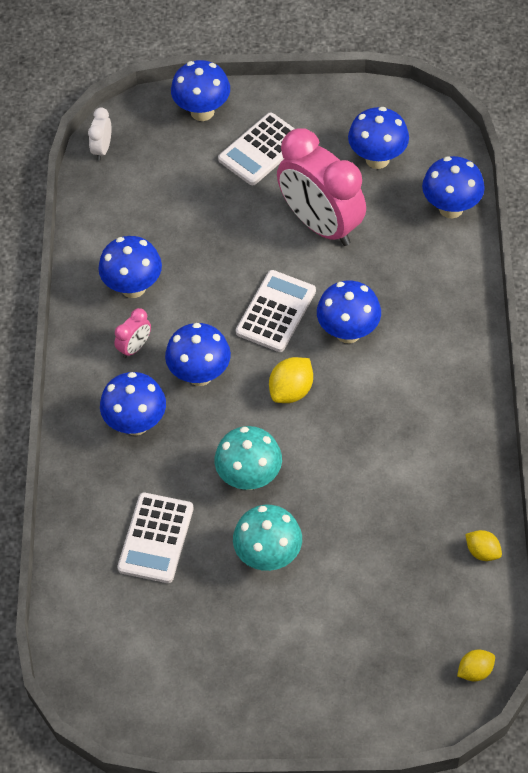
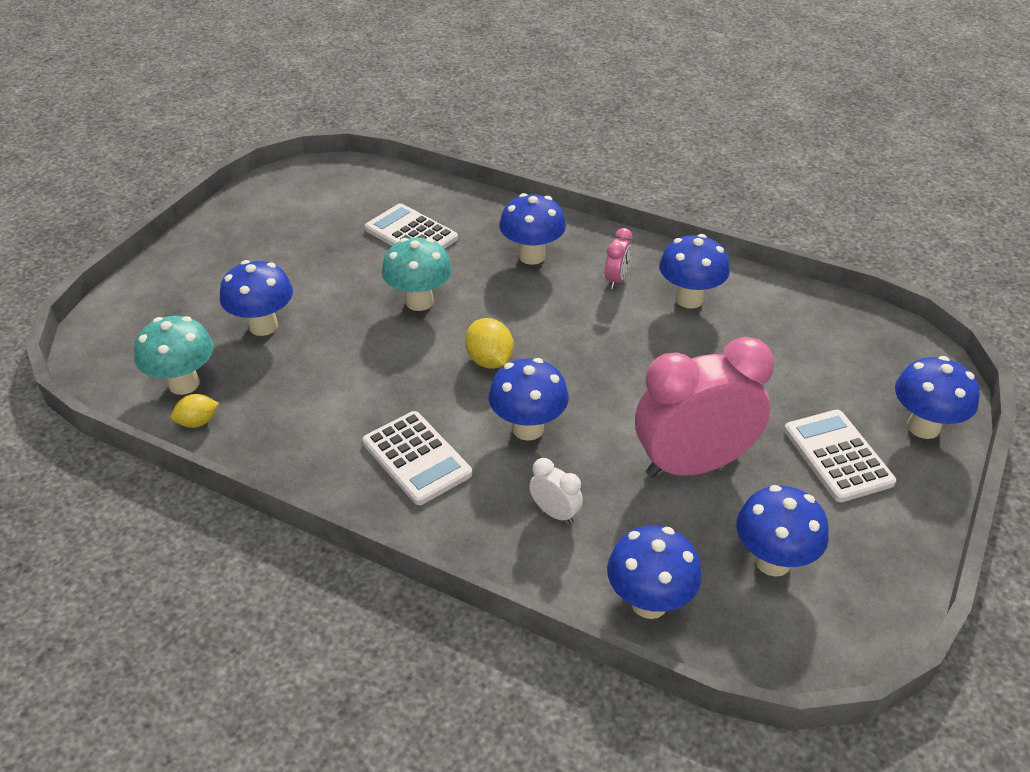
camera: 115 degrees right, 15 degrees down
(102, 149) = (893, 333): white clock -> white clock (555, 513)
(134, 347) = (616, 279): pink clock -> pink clock turned 135 degrees counterclockwise
(200, 374) = (555, 308): blue mushroom -> blue mushroom (263, 326)
(268, 556) = (334, 286): turquoise mushroom -> turquoise mushroom (184, 384)
(276, 312) = (593, 384): white calculator -> white calculator (416, 458)
(475, 671) = (101, 366): yellow lemon -> none

